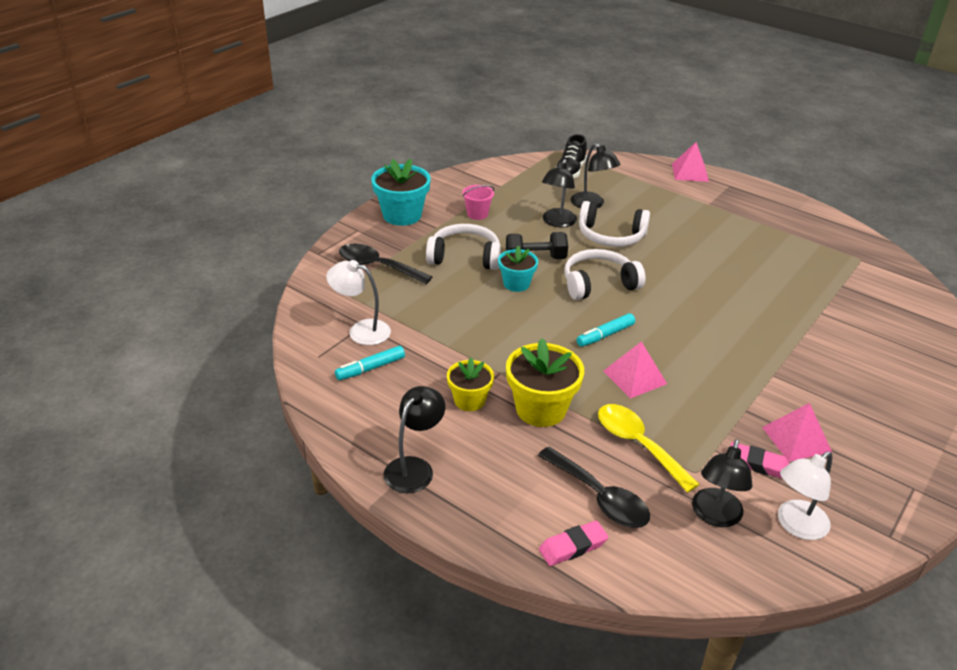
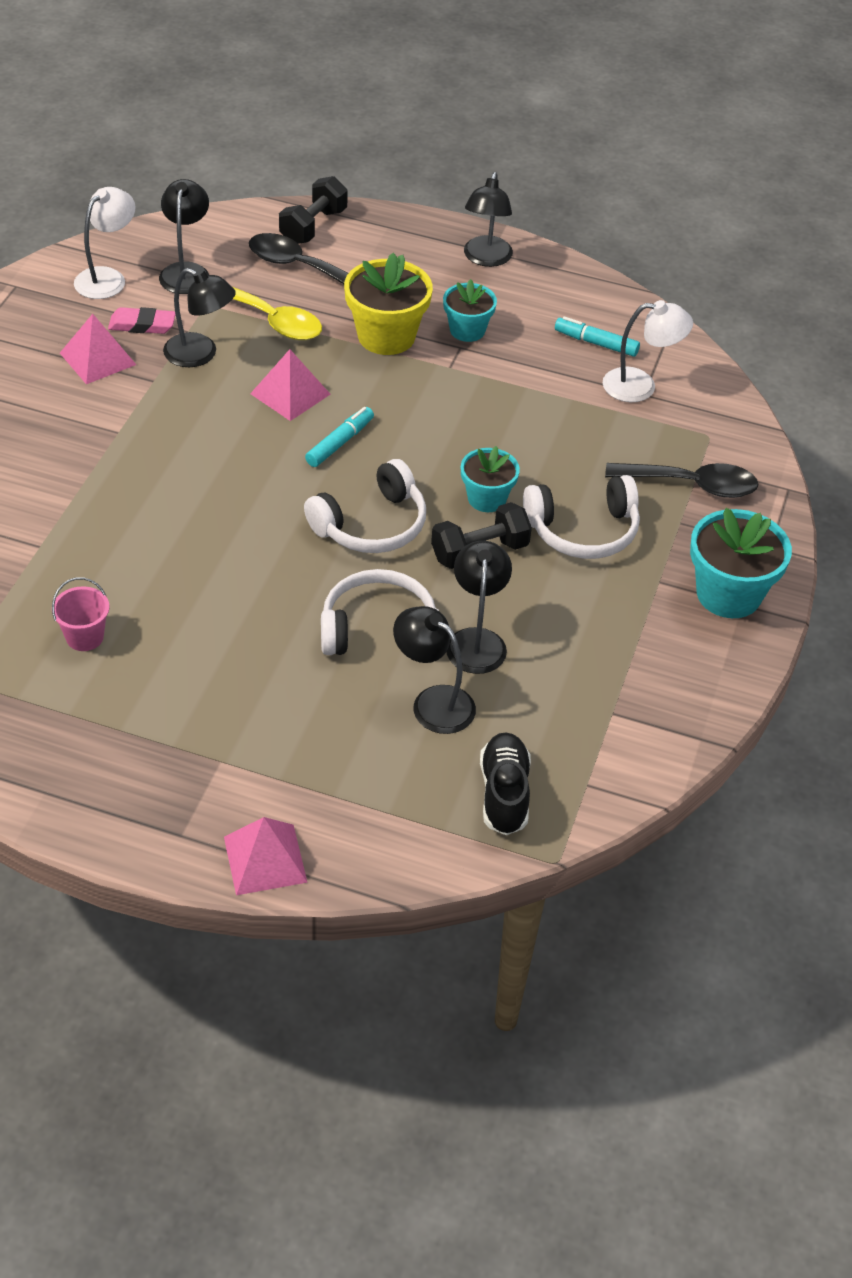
camera: 160 degrees right, 10 degrees up
(370, 368) = (596, 343): turquoise marker -> turquoise marker turned 105 degrees counterclockwise
(469, 400) = (467, 330): yellow flower pot -> turquoise flower pot
(477, 214) = (613, 627): pink bucket -> pink bucket (84, 637)
(573, 546) = (313, 226): pink eraser -> black dumbbell
(705, 425) = (200, 354): none -> black lamp

